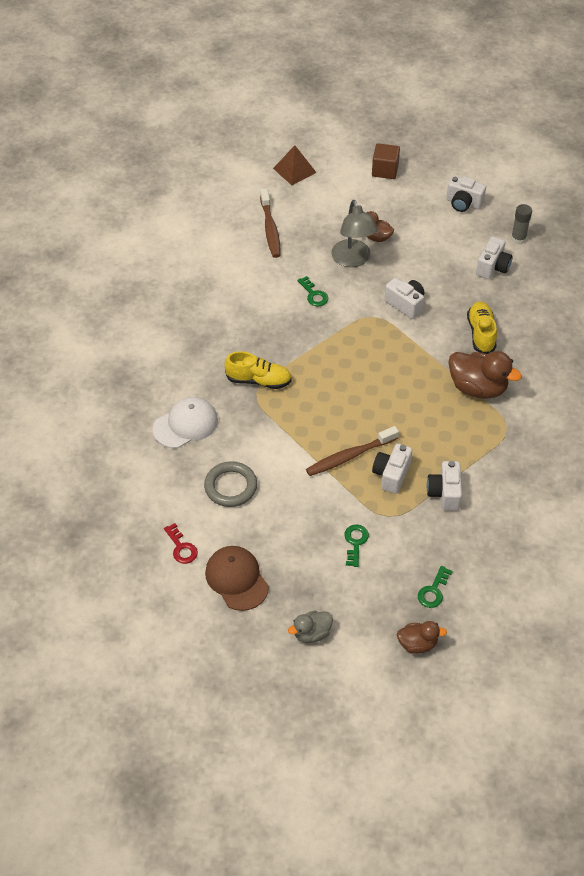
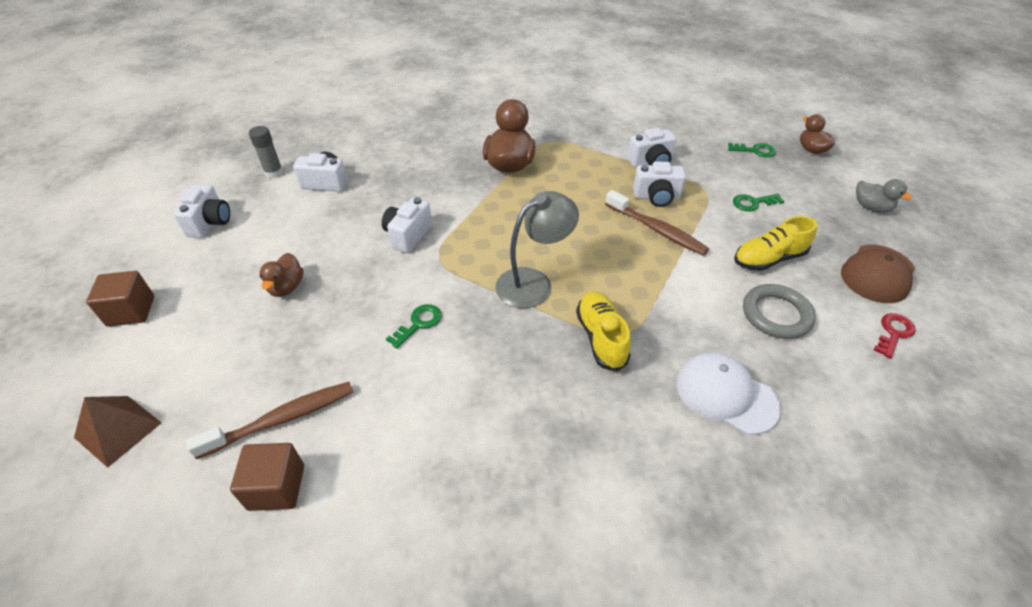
camera: 110 degrees left, 5 degrees down
(229, 224) = (276, 487): none -> brown cube
(353, 260) = (337, 300): grey lamp -> grey lamp (534, 282)
(481, 333) = (433, 174): yellow shoe -> yellow shoe (768, 259)

